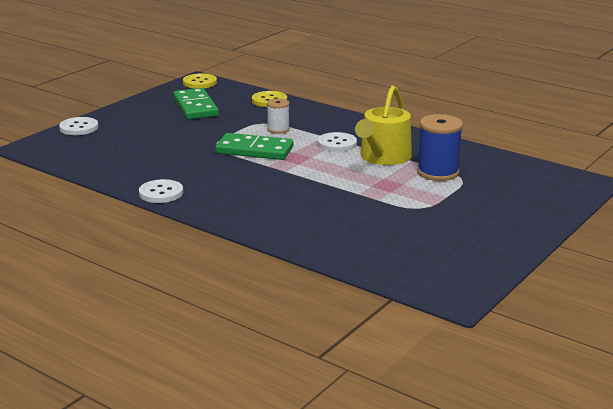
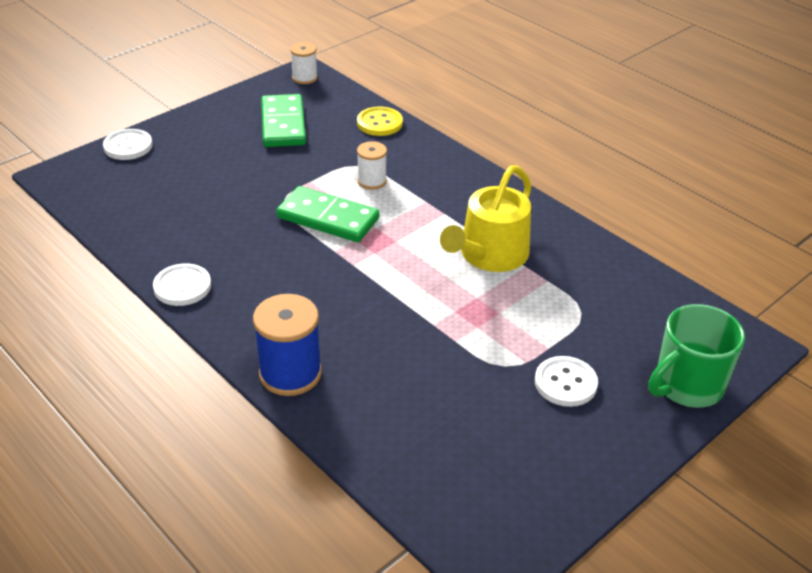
camera: 10 degrees right, 15 degrees up
(200, 82) = (304, 78): yellow button -> white spool
(337, 144) = (438, 219): white button -> white button (565, 383)
(438, 172) = (552, 296): blue spool -> blue spool (290, 374)
(550, 204) = (687, 386): none -> green mug

